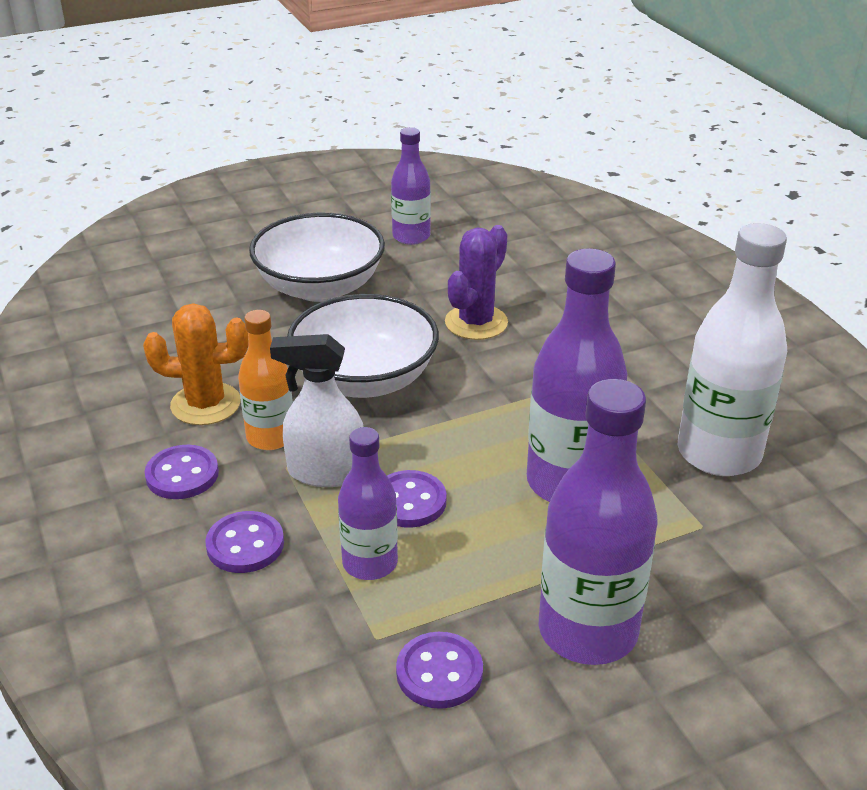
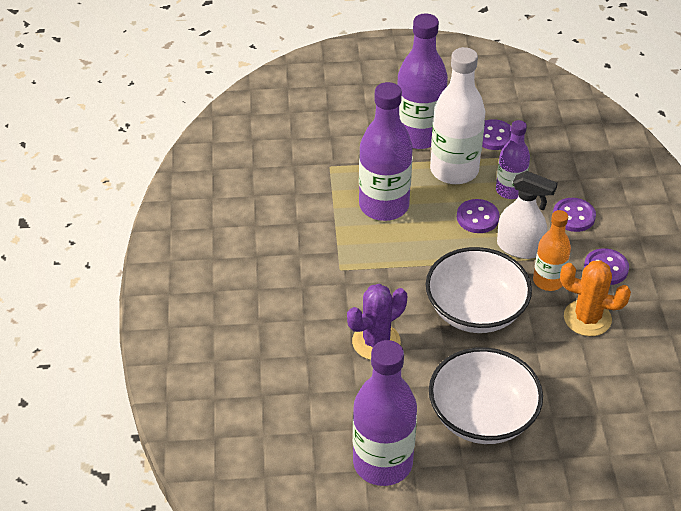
camera: 160 degrees left, 10 degrees up
(411, 236) = (382, 463): purple bottle -> purple bottle, size x1.69
(718, 453) = (288, 201): white bottle -> white bottle (454, 170)

